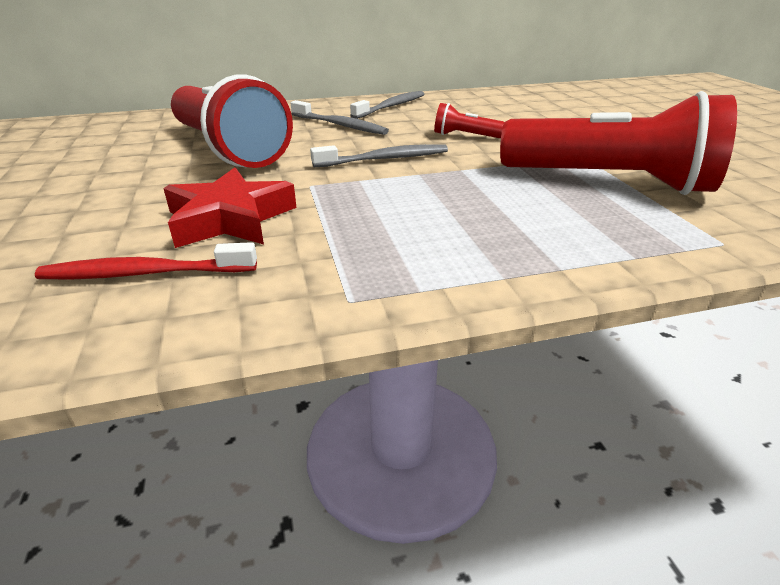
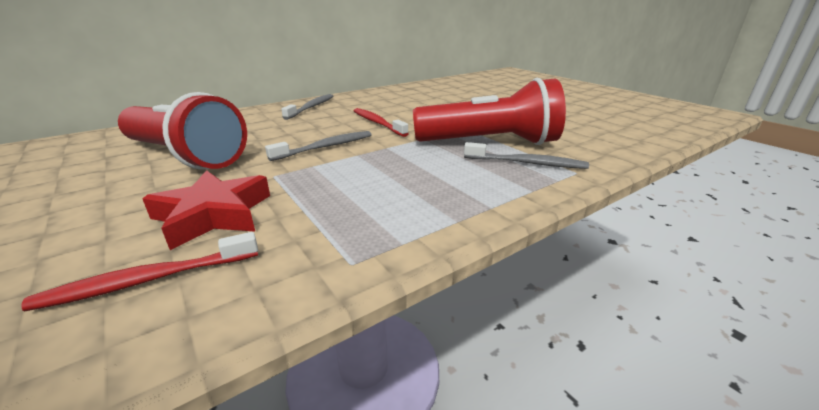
camera: 20 degrees left, 5 degrees down
(340, 125) = (277, 125): grey toothbrush -> grey toothbrush (526, 163)
(465, 136) = (377, 123): red flashlight -> red toothbrush

